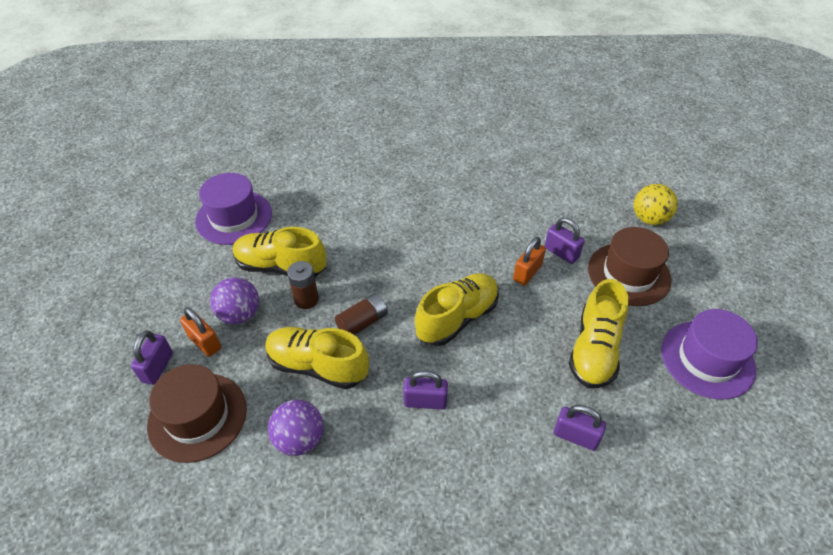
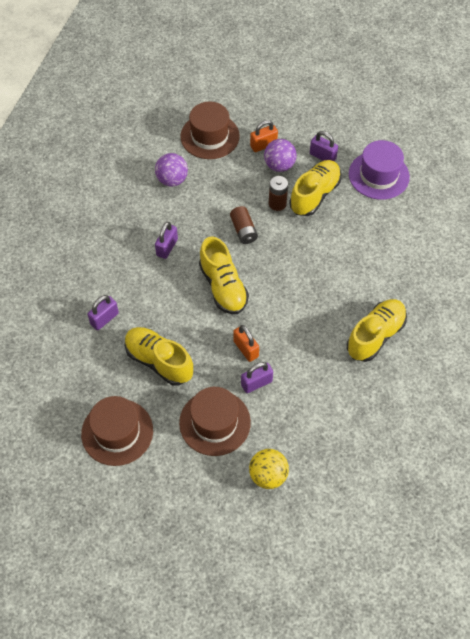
camera: 110 degrees right, 10 degrees up
(157, 367) = (254, 121): purple padlock -> purple padlock (322, 156)
(317, 366) = (219, 198): yellow shoe -> yellow shoe (375, 336)
(707, 359) = (117, 432): purple hat -> brown hat

